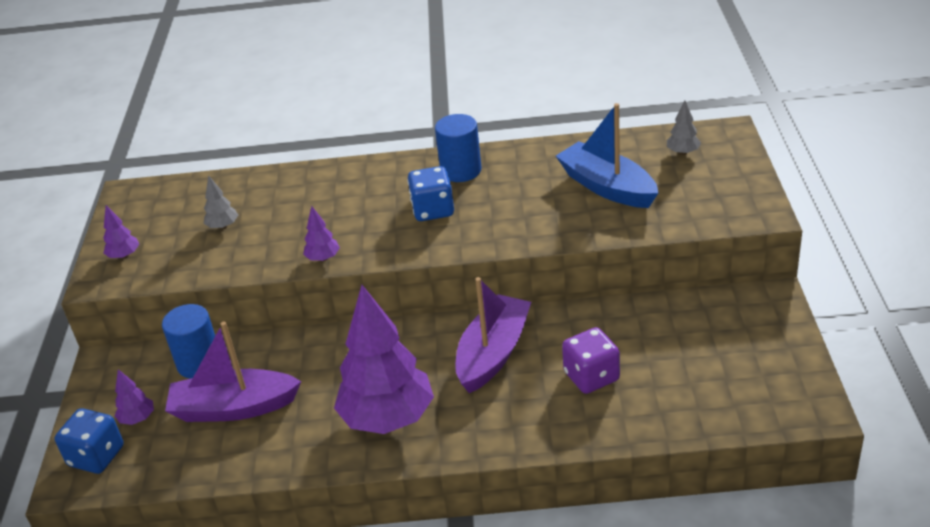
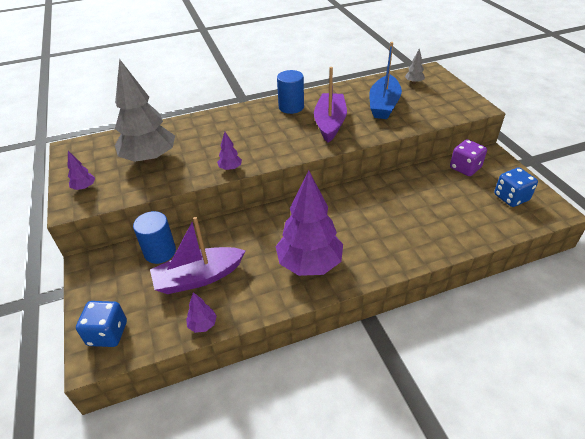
camera: 20 degrees left, 5 degrees up
(138, 419) = (129, 299): purple tree -> purple tree (203, 325)
(223, 226) = (150, 159): grey tree -> grey tree, size x2.45
(433, 210) = (287, 130): blue dice -> blue dice (511, 197)
(493, 353) = (354, 211): purple boat -> purple boat (330, 123)
(591, 376) = (421, 214): purple dice -> purple dice (465, 168)
(607, 187) = (383, 105): blue boat -> blue boat turned 105 degrees counterclockwise

